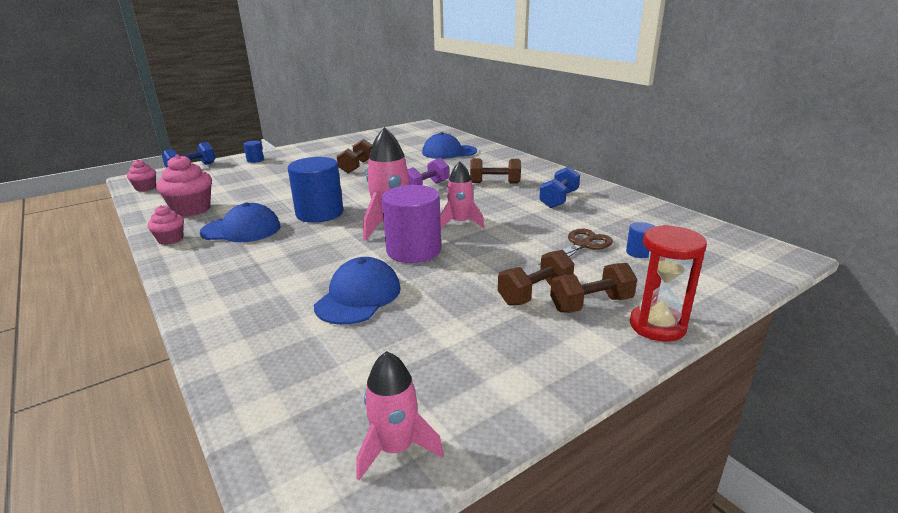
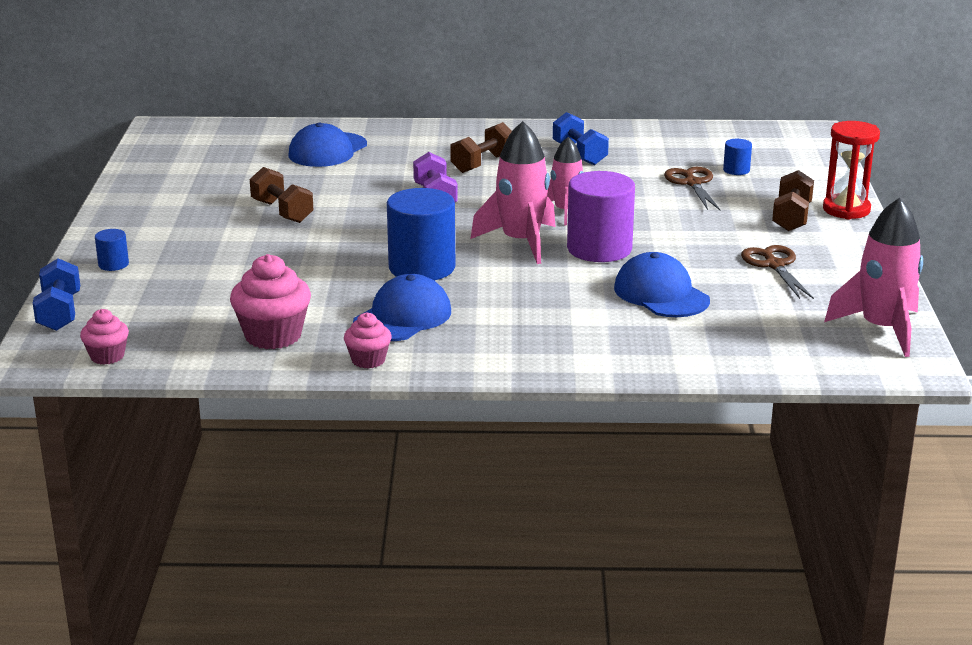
camera: 55 degrees left, 0 degrees up
(395, 448) = (881, 329): pink rocket -> pink rocket, size x1.54
(477, 328) = (774, 265): none -> brown scissors
(535, 294) = (750, 229): brown dumbbell -> none

